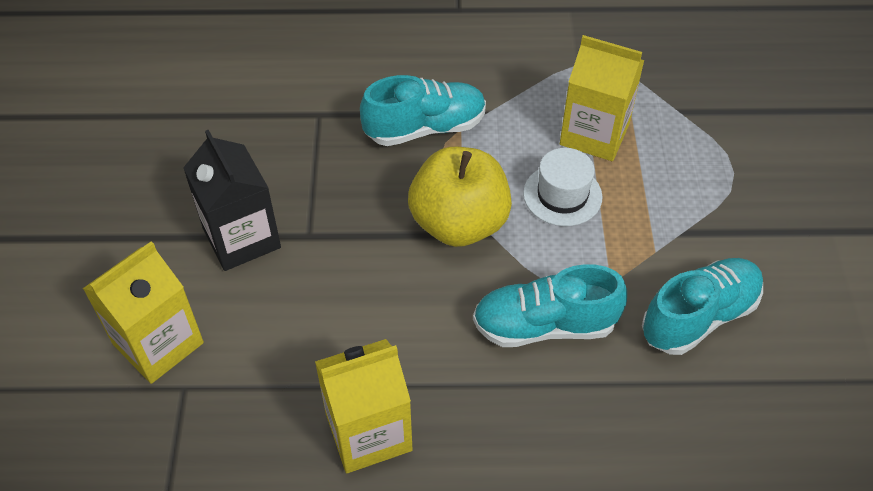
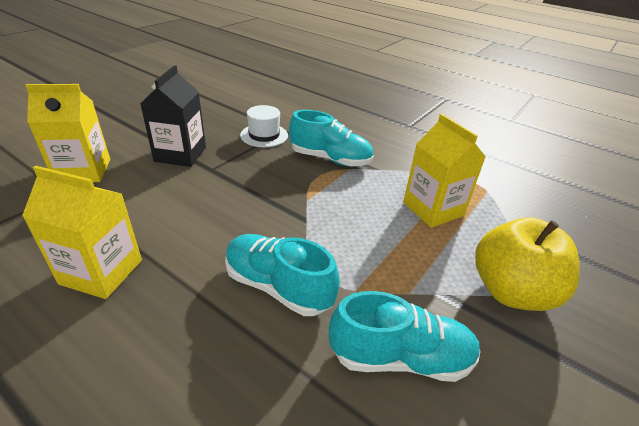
camera: 35 degrees right, 15 degrees down
(459, 223) = (294, 206): yellow apple -> yellow apple (511, 291)
(562, 195) = (376, 226): white hat -> white hat (264, 135)

